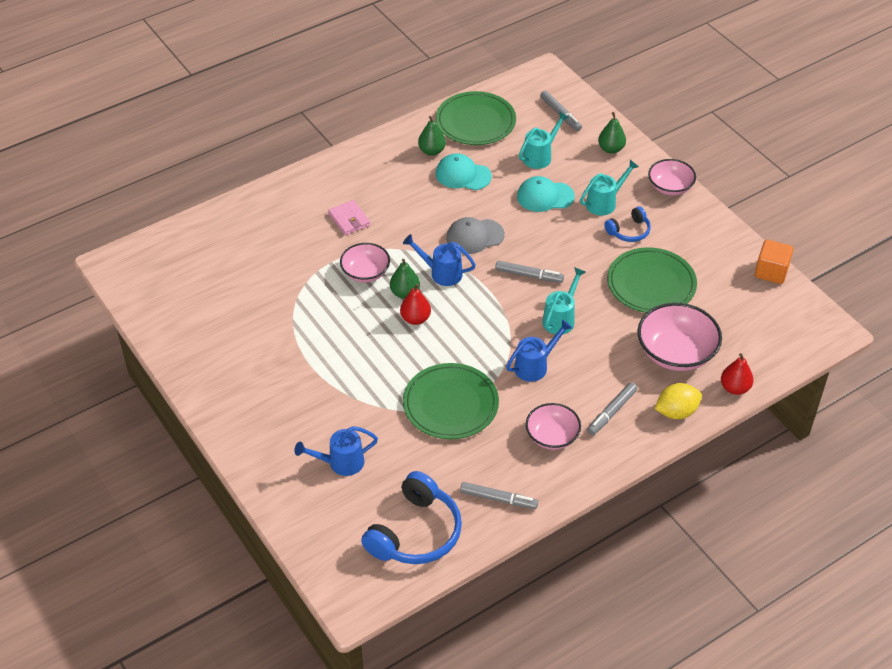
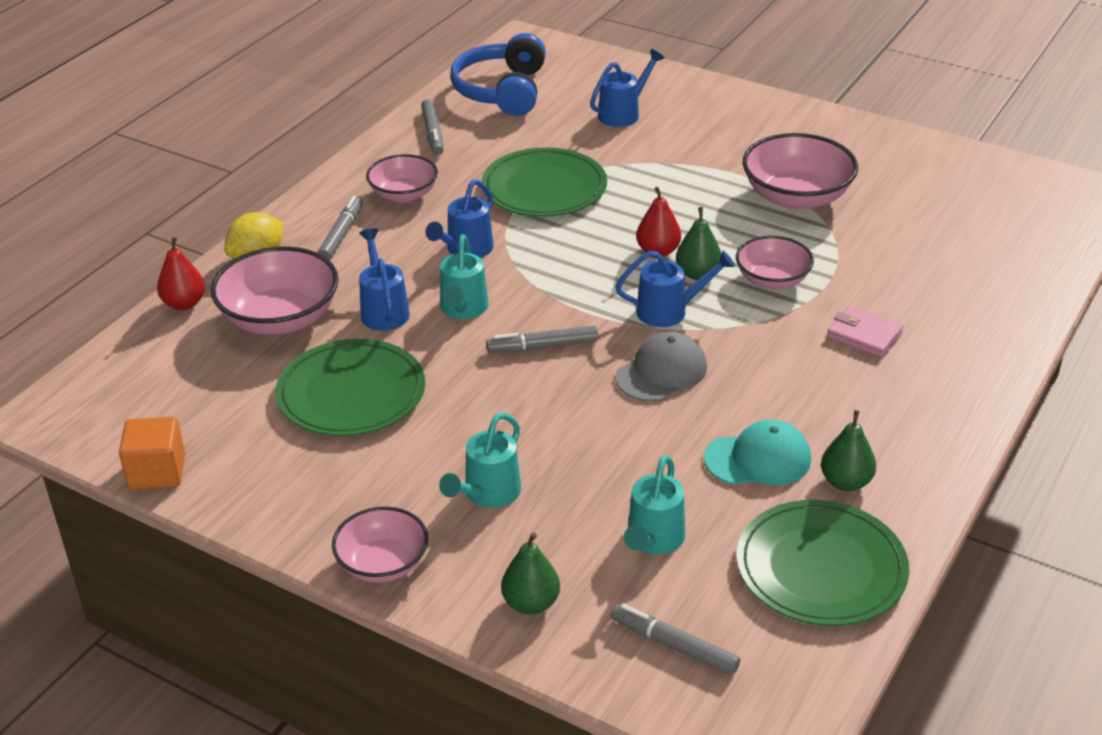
camera: 155 degrees right, 10 degrees down
(293, 330) = (796, 197): none -> pink bowl
(498, 499) = (433, 133): grey marker -> grey marker turned 90 degrees counterclockwise
(545, 196) = (595, 470): turquoise cap -> none
(609, 336) = (383, 310): none -> blue watering can
(629, 231) = (422, 460): blue headphones -> none

